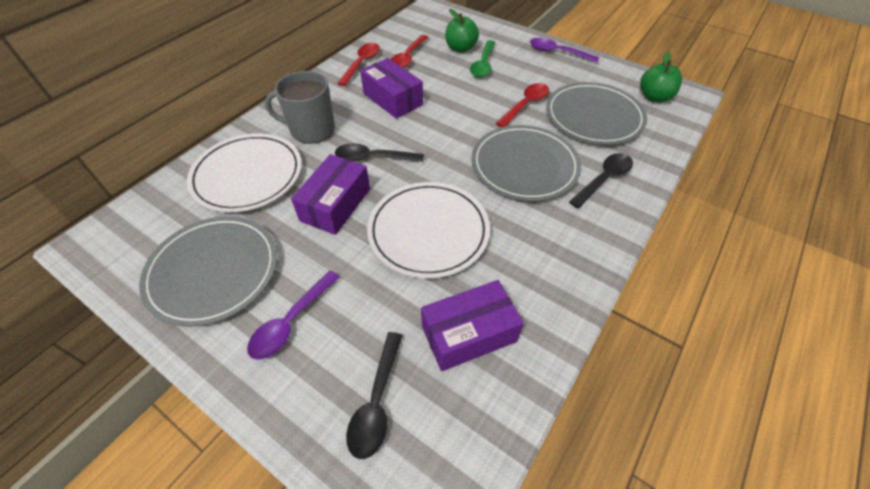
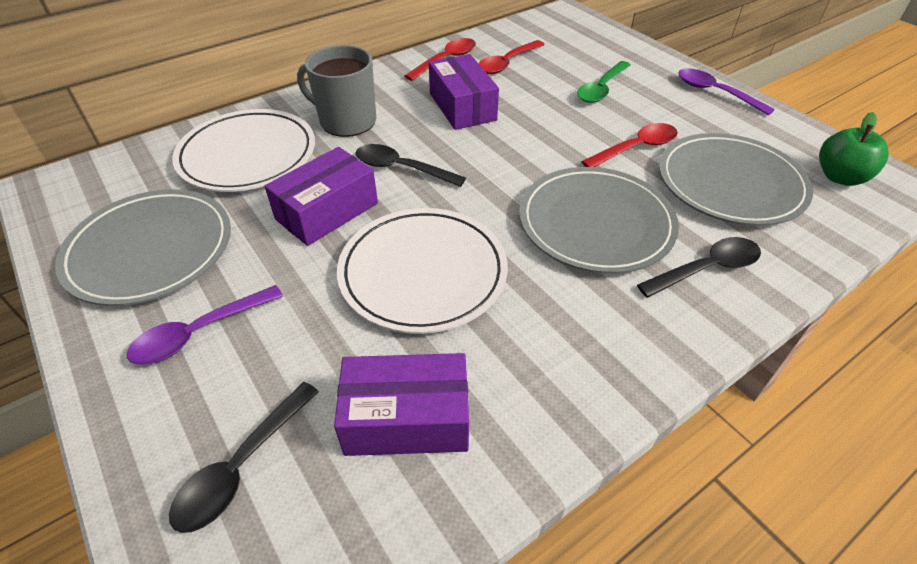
camera: 20 degrees right, 5 degrees down
(460, 48) = (581, 65): green apple -> none

